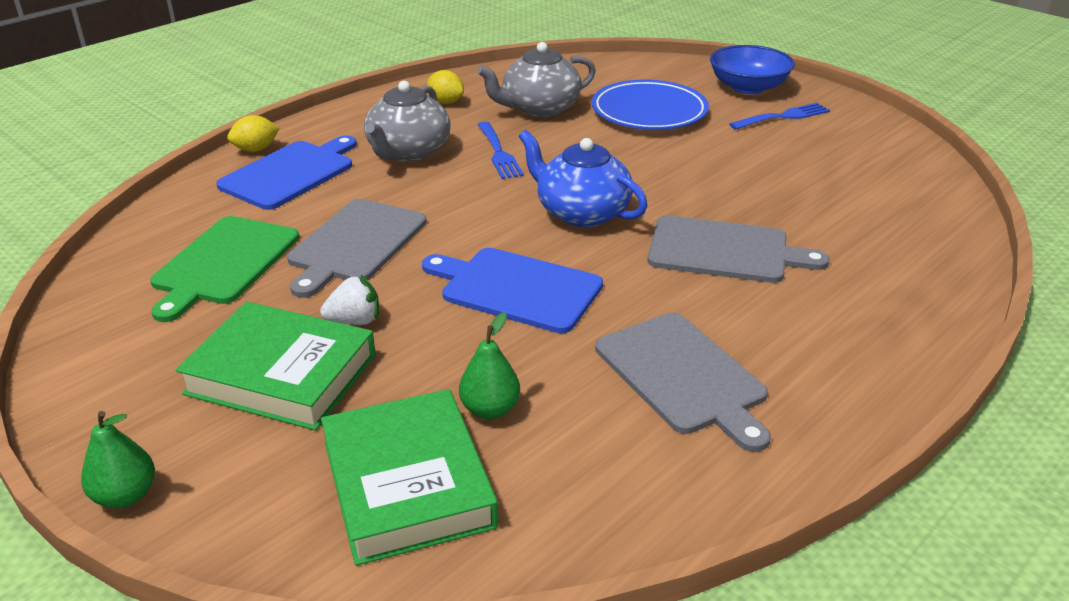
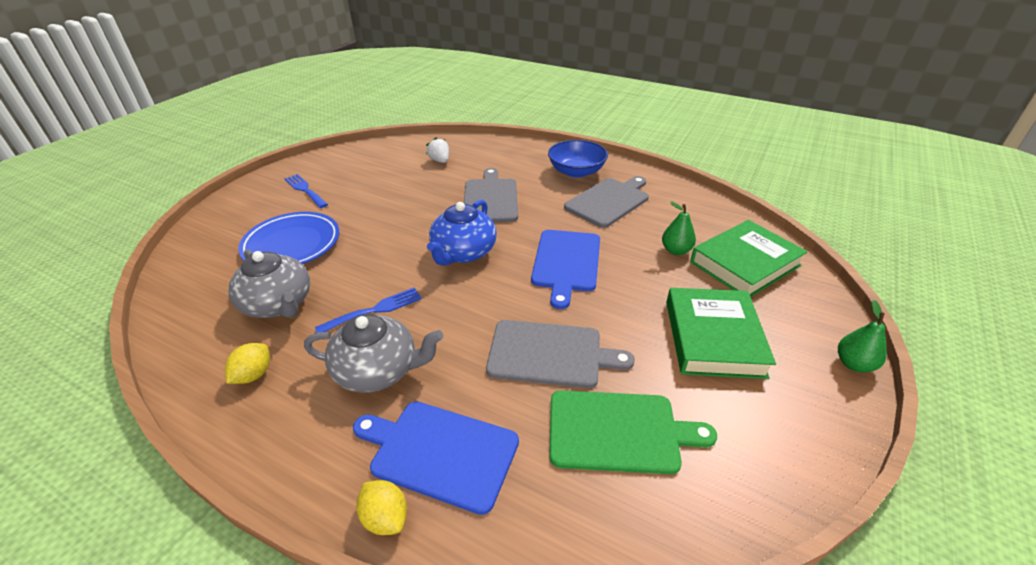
camera: 105 degrees left, 5 degrees up
(355, 321) = (641, 322): white strawberry -> white strawberry (440, 161)
(748, 87) = (248, 206): blue bowl -> blue bowl (576, 171)

